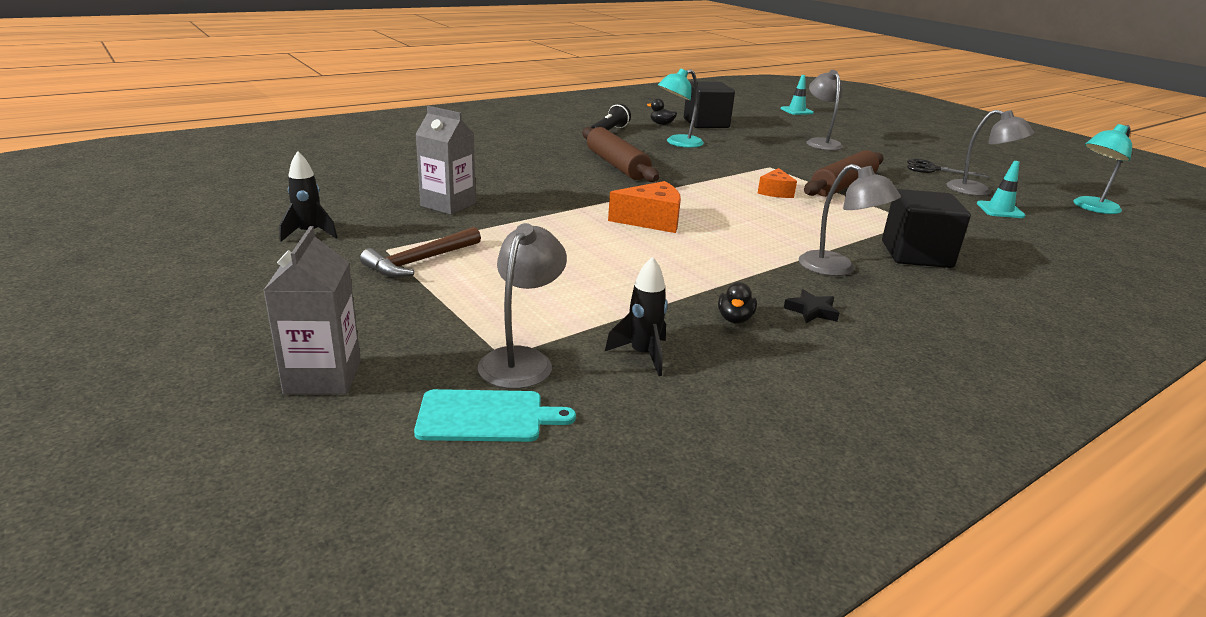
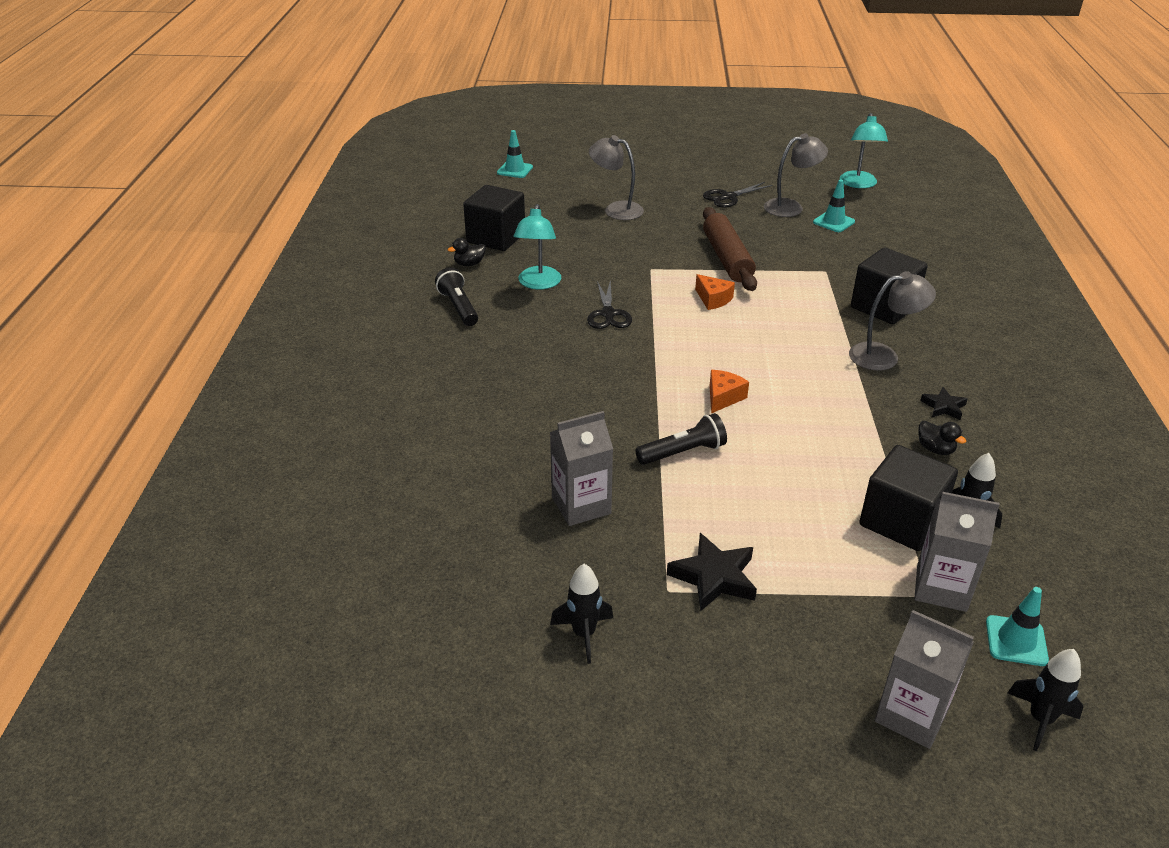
camera: 50 degrees left, 10 degrees up
(374, 452) = (1040, 719): none -> black rocket
(420, 261) = (714, 577): brown hammer -> black star
(486, 416) = (1016, 641): turquoise cutting board -> turquoise traffic cone
(522, 360) = (941, 588): grey lamp -> grey carton
(557, 221) = (683, 452): none -> black flashlight
(596, 322) = (901, 521): none -> black cube
(616, 165) = (565, 350): brown rolling pin -> none
(651, 220) = (723, 397): orange cheese -> orange cheese, size x0.65
(684, 167) = (608, 314): none -> black scissors

